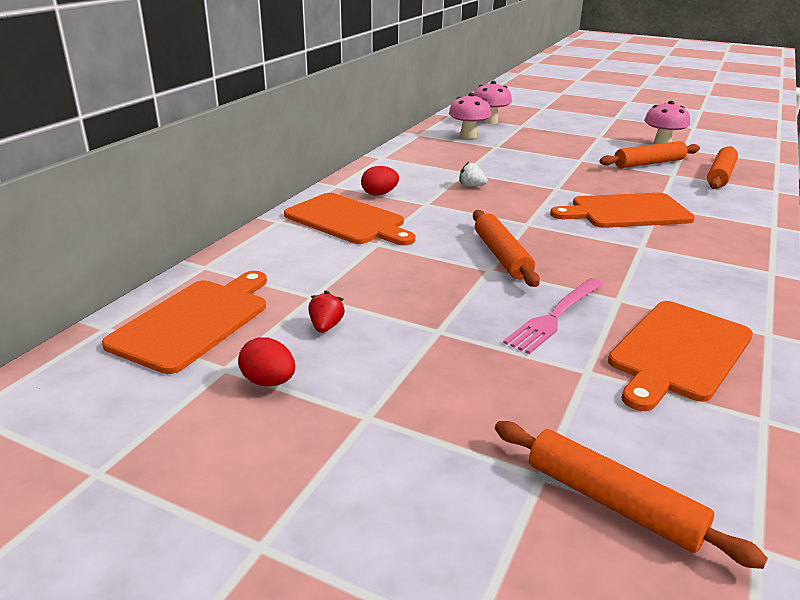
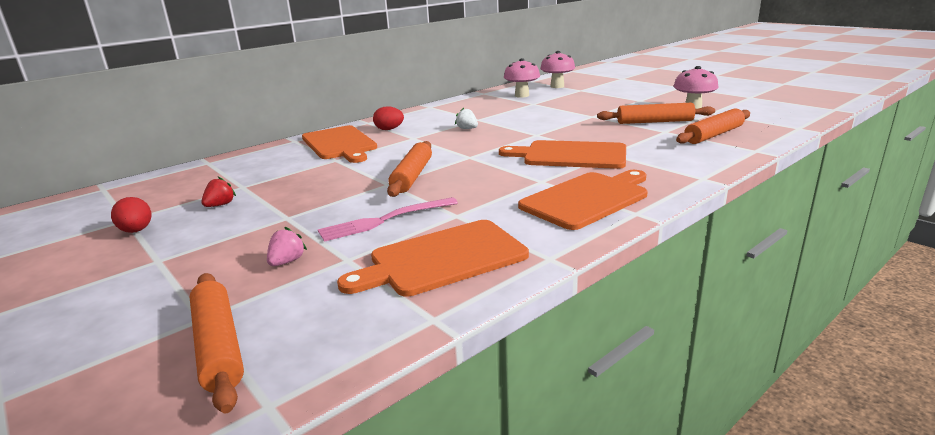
camera: 25 degrees right, 5 degrees down
(194, 322) = (152, 192): orange cutting board -> orange cutting board (587, 199)
(527, 387) = (287, 262): none -> pink strawberry

